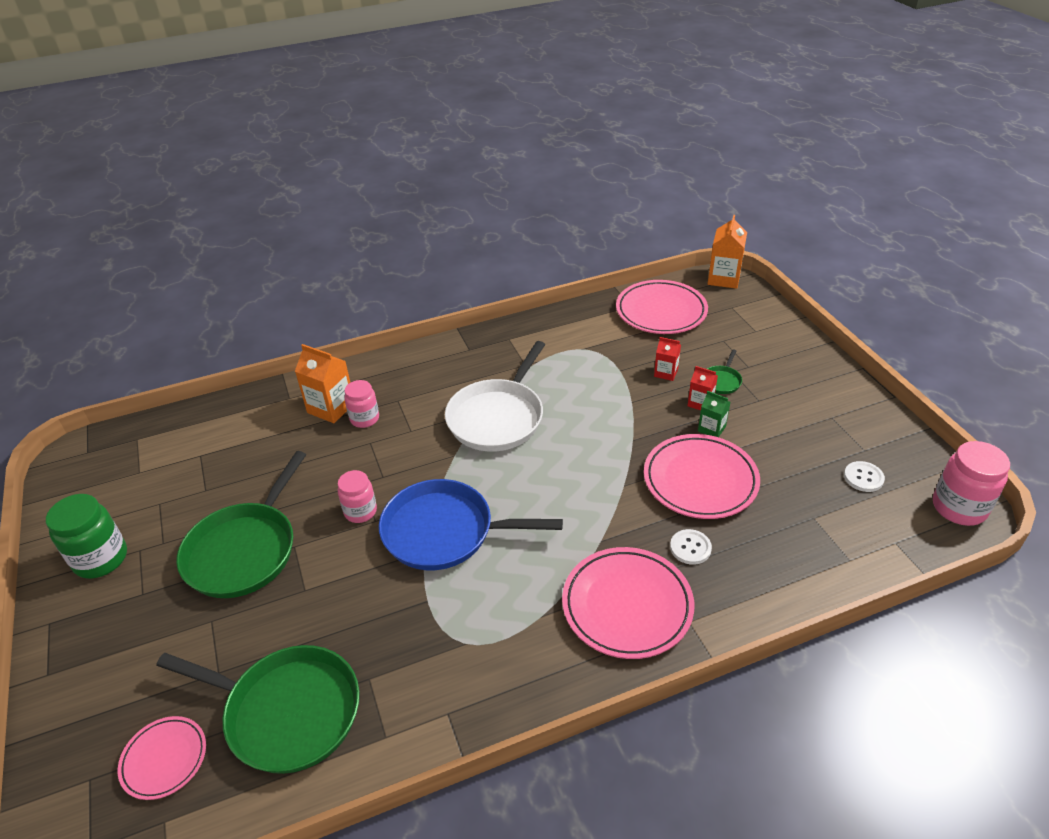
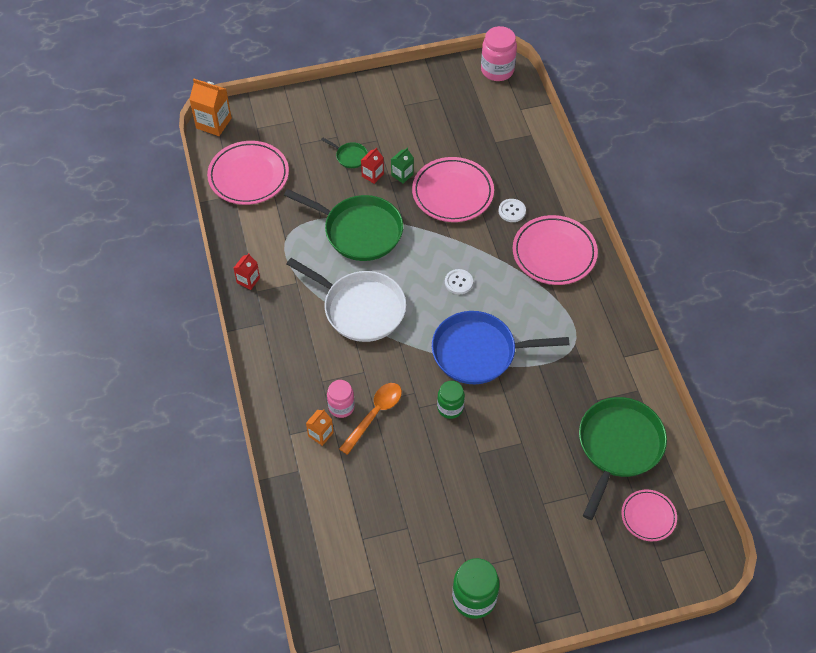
camera: 85 degrees left, 15 degrees up
(244, 551) = (479, 488): green pan -> green pan (359, 231)
(331, 408) = (320, 434): orange carton -> orange carton, size x0.59
(354, 446) = (375, 414): none -> orange spoon
(360, 511) = (450, 408): pink jar -> green jar
(444, 531) = (478, 352): blue pan -> blue pan turned 75 degrees clockwise
(666, 373) = (331, 189): red carton -> red carton (248, 280)
(863, 477) = (464, 106): white button -> white button (458, 282)

